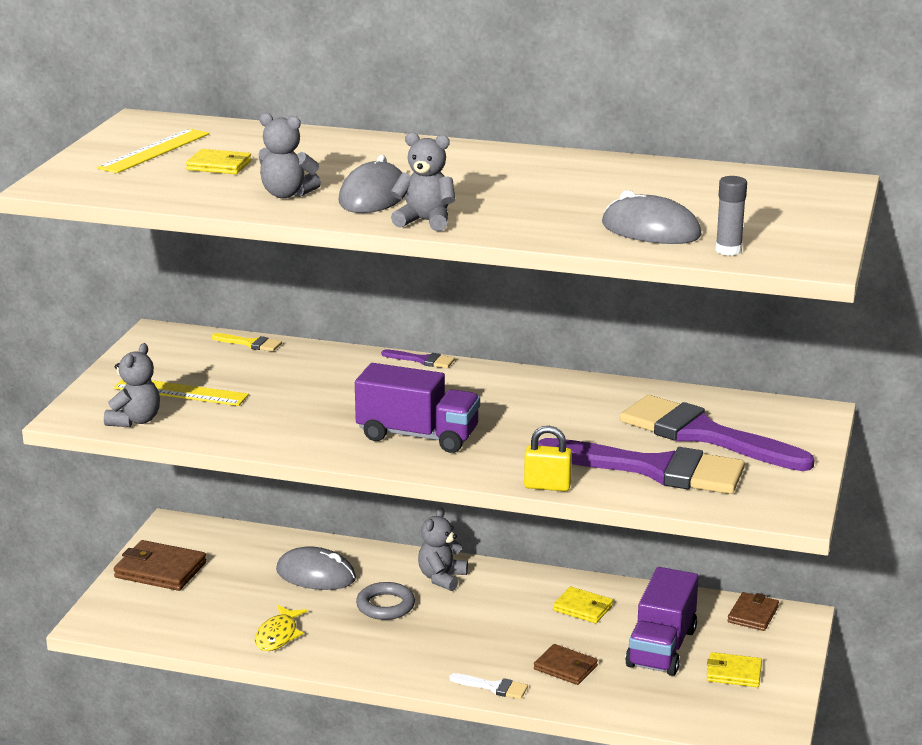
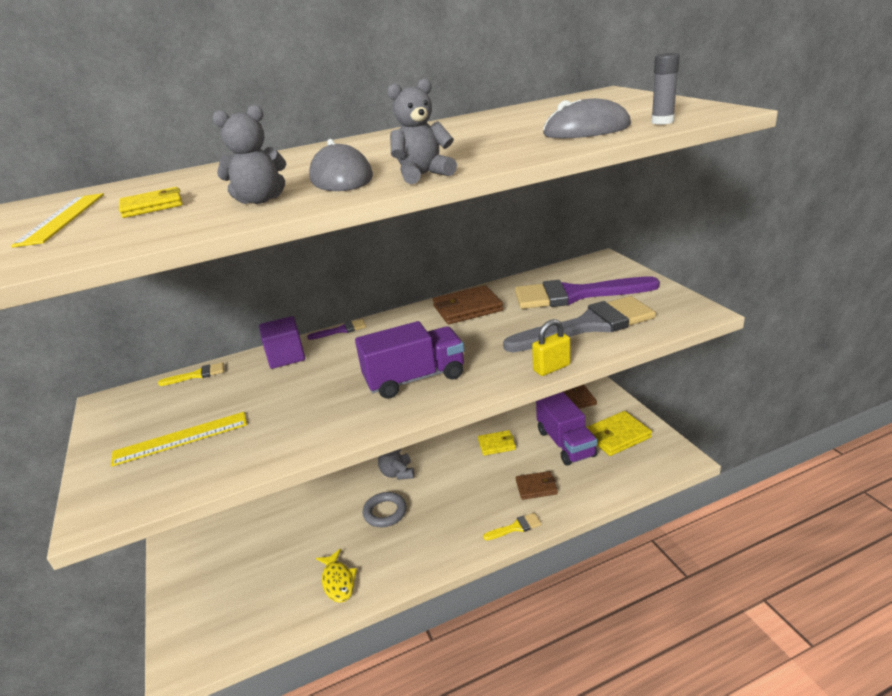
camera: 35 degrees left, 5 degrees up
(135, 420) = (165, 485): grey teddy bear -> none
(160, 570) = (195, 584): brown wallet -> brown wallet (467, 308)
(316, 575) = (315, 518): grey mouse -> none
(341, 362) = (286, 357): none -> purple cube
(493, 687) = (515, 527): white brush -> yellow brush
(653, 469) = (588, 326): purple brush -> grey brush
(734, 673) = (617, 436): yellow wallet -> yellow wallet, size x1.56

